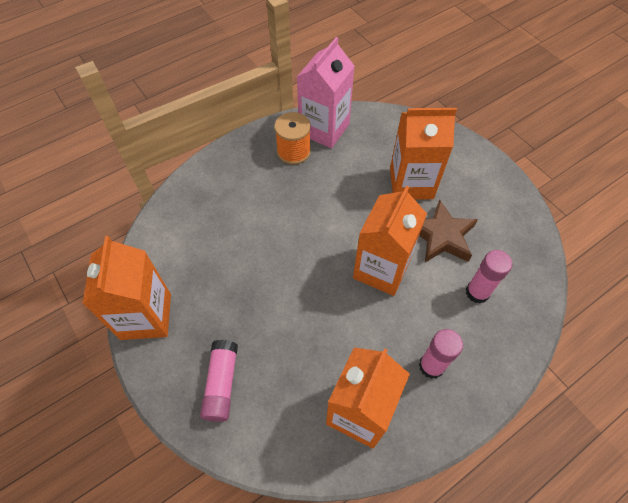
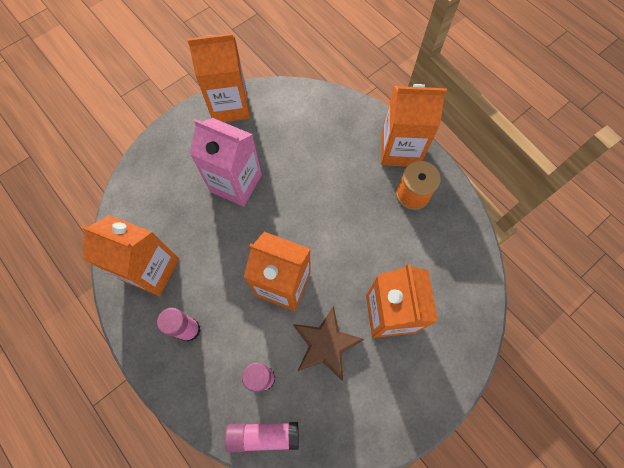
camera: 85 degrees right, 10 degrees up
(221, 383) = (176, 166): pink glue stick -> pink glue stick (263, 435)
(243, 155) = (400, 149): none -> orange carton
(324, 129) = (448, 221): pink carton -> pink carton (236, 183)

